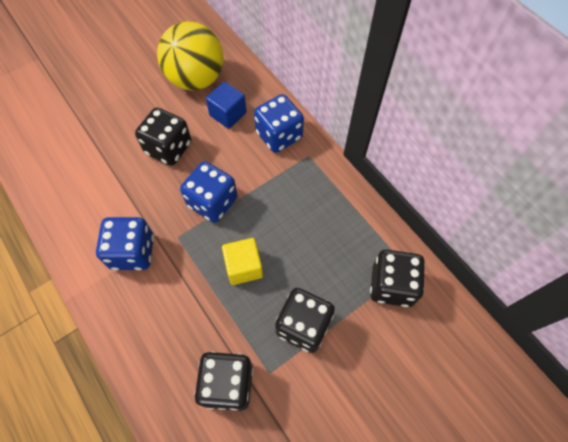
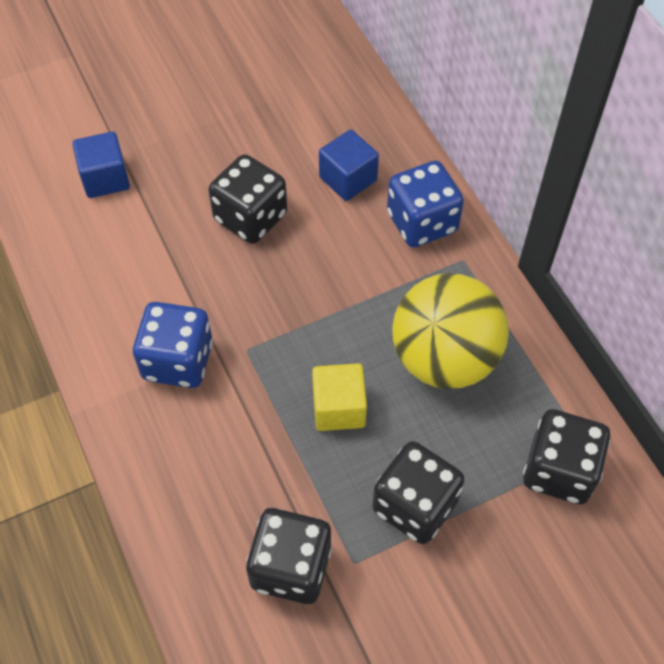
camera: 10 degrees right, 5 degrees down
(69, 136) = (105, 178): none -> blue cube
(196, 79) = (306, 119): yellow ball -> yellow ball (444, 358)
(212, 202) = (305, 307): blue dice -> none

